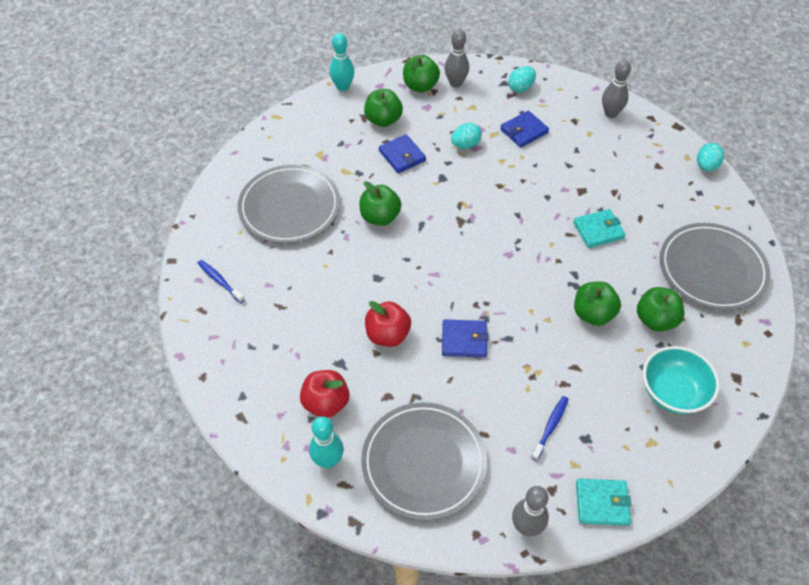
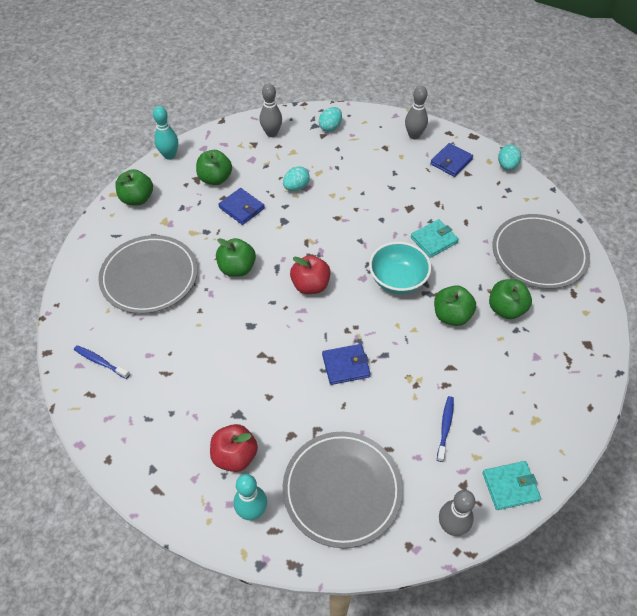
camera: 15 degrees left, 0 degrees up
(387, 335) = (275, 377): red apple -> red apple (310, 285)
(420, 86) = (240, 142): green apple -> green apple (137, 199)
(524, 131) = (344, 165): blue wallet -> blue wallet (451, 162)
(673, 392) = (539, 370): turquoise bowl -> turquoise bowl (397, 280)

